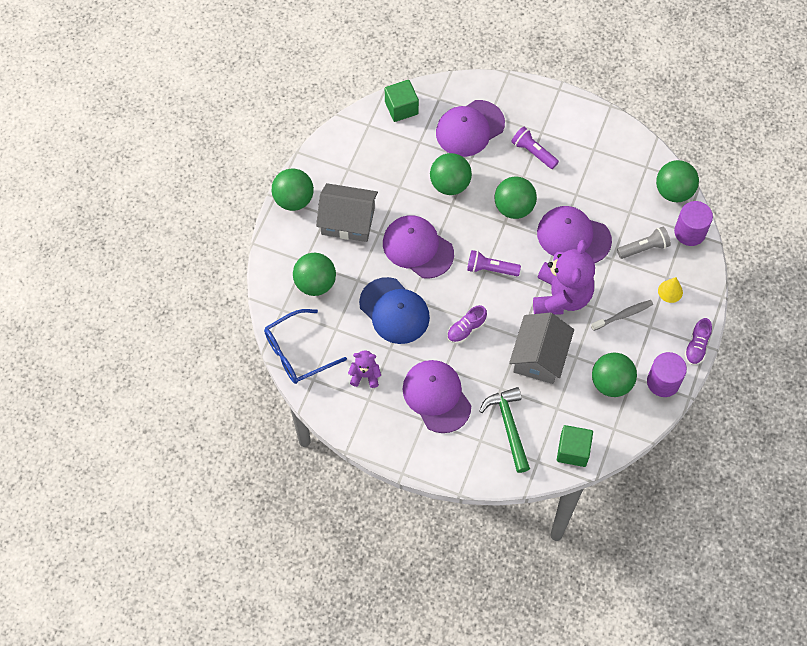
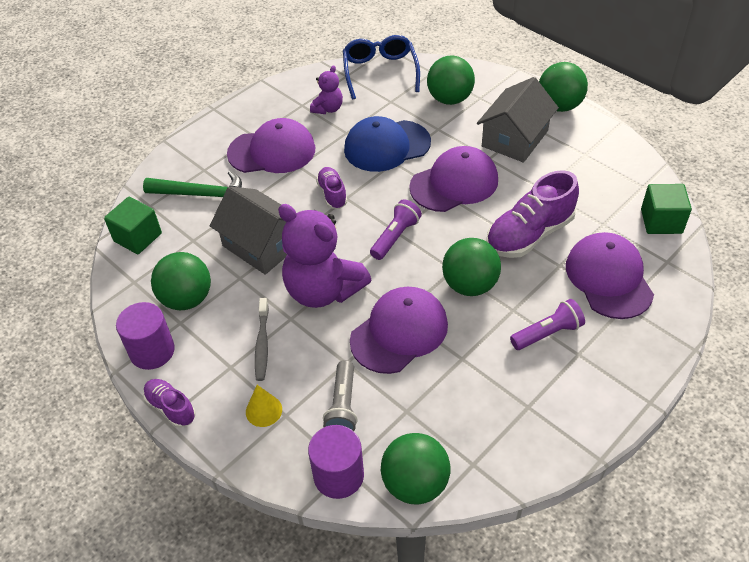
camera: 115 degrees right, 15 degrees down
(450, 184) = (529, 234): green ball -> purple shoe

